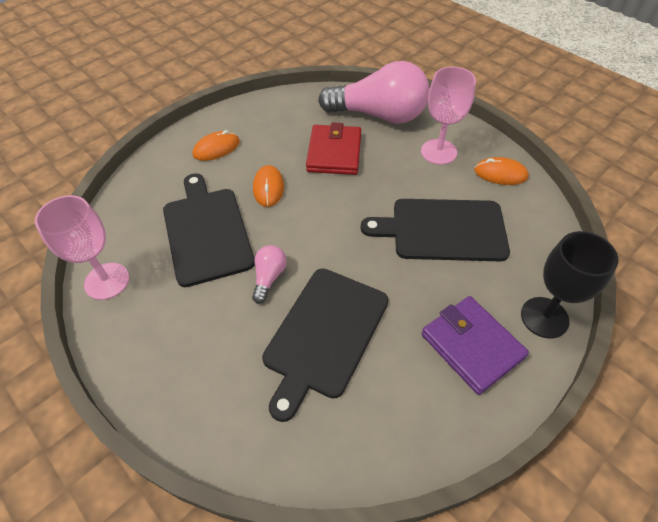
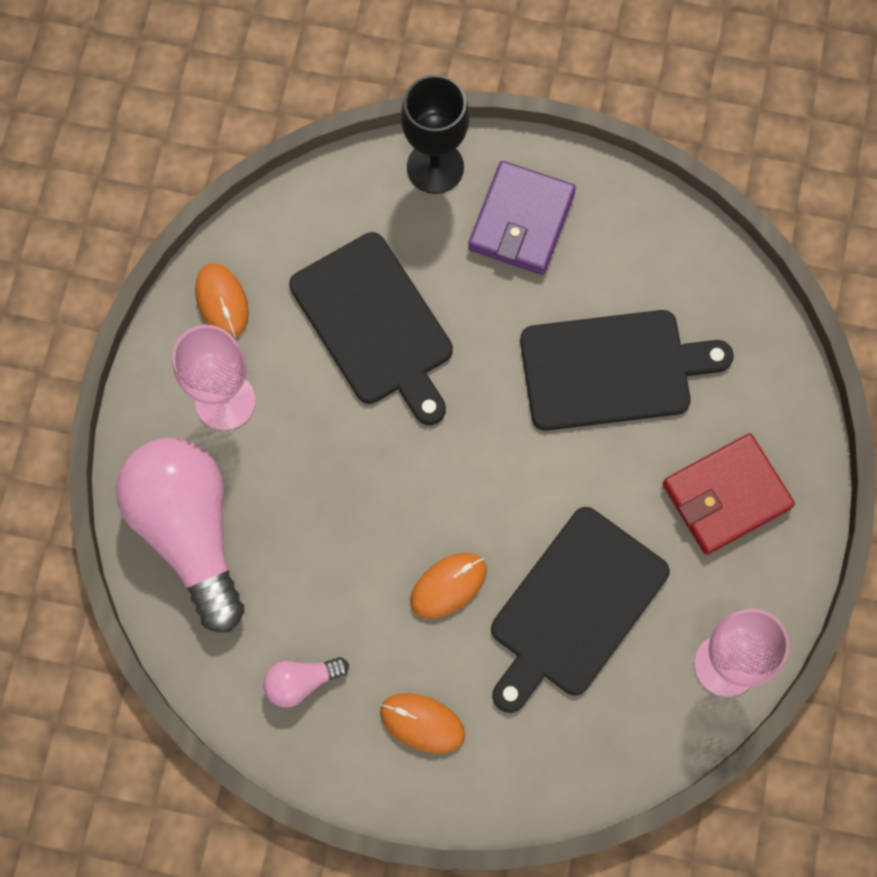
camera: 125 degrees left, 20 degrees up
(269, 277) = (585, 478): pink light bulb -> pink light bulb (302, 682)
(334, 153) = (320, 543): red wallet -> red wallet (726, 495)

